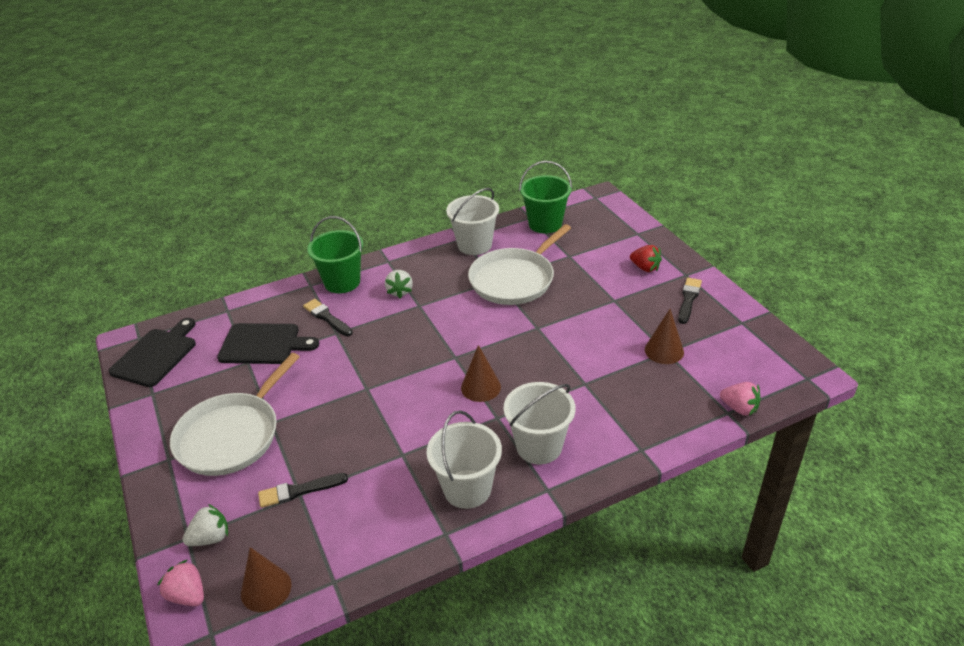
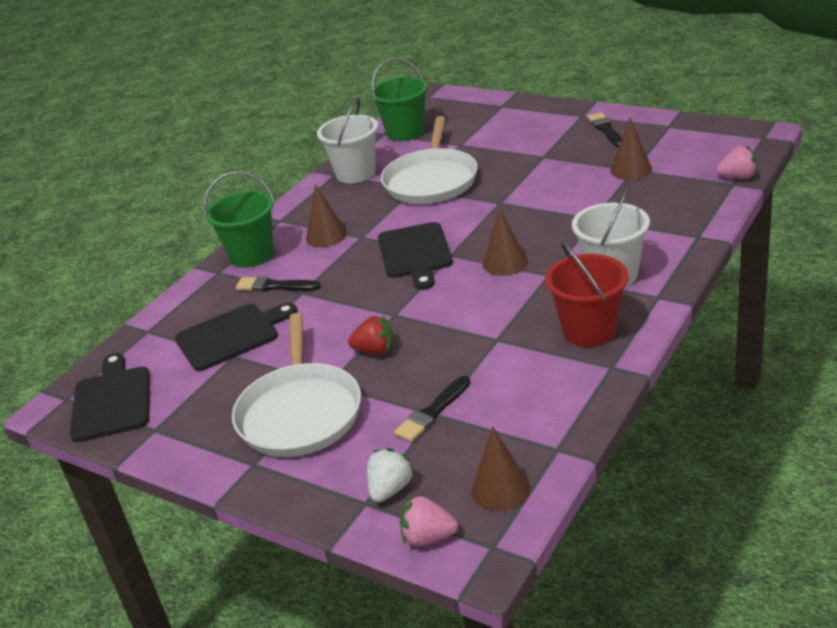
camera: 30 degrees left, 5 degrees down
(400, 291) = (326, 236): white strawberry -> brown cone
(435, 341) = (415, 253): none -> black cutting board
(467, 489) = (589, 330): white bucket -> red bucket
(645, 268) = (540, 125): red strawberry -> red strawberry (375, 350)

